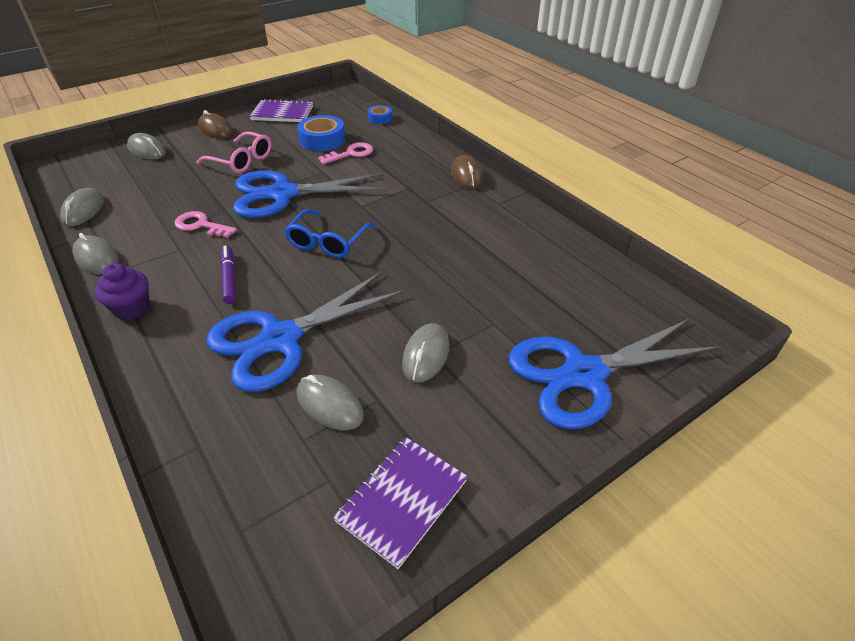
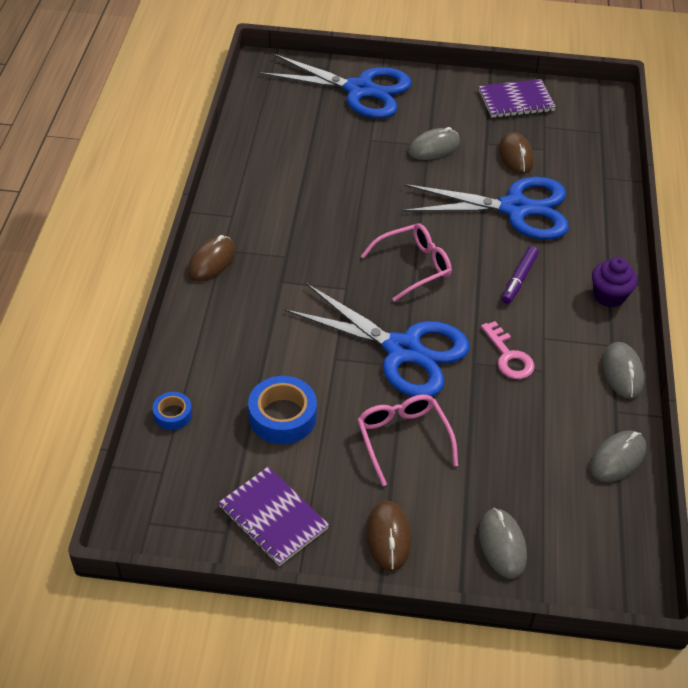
camera: 140 degrees left, 5 degrees up
(327, 242) = (413, 266): blue glasses -> pink glasses
(329, 405) = (515, 156): grey mouse -> brown mouse
(350, 154) = (278, 368): pink key -> none

